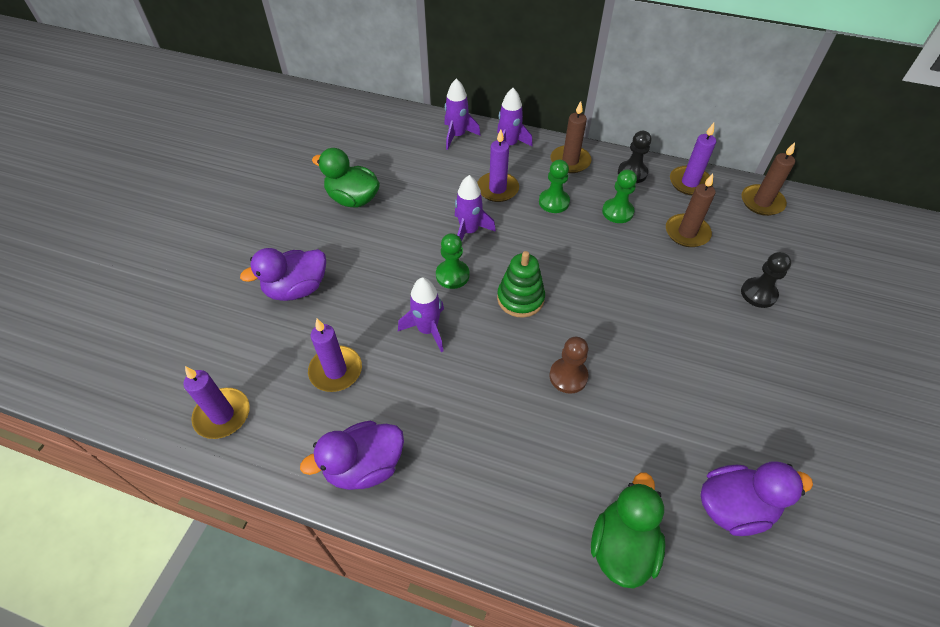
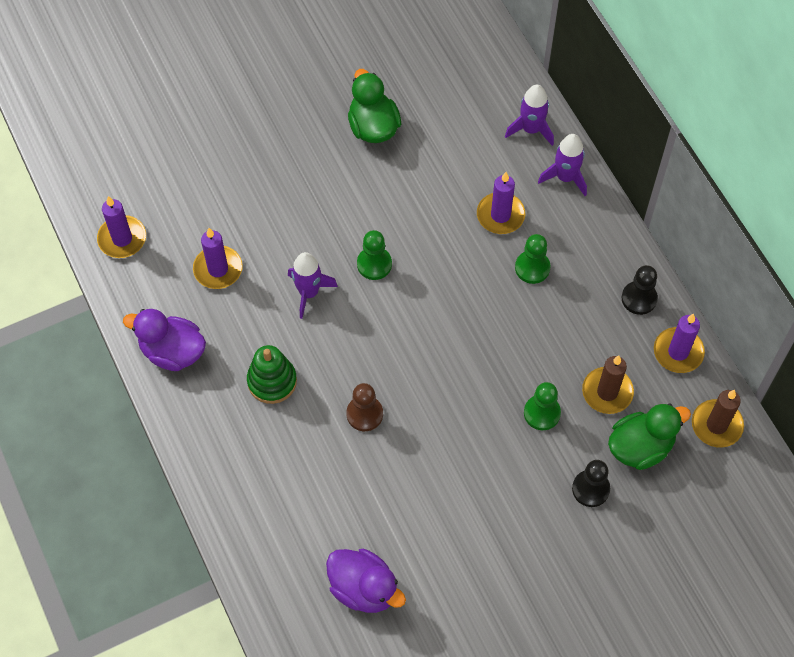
camera: 45 degrees right, 10 degrees up
(296, 289) = (253, 178): purple duck -> none
(469, 231) = (430, 236): purple rocket -> none
(520, 298) = (402, 328): green stacking toy -> green stacking toy (272, 381)
(570, 161) = (598, 240): brown candle -> none
(617, 212) = (574, 323): green pawn -> green pawn (542, 413)
(622, 546) = (269, 540): green duck -> green duck (640, 447)

